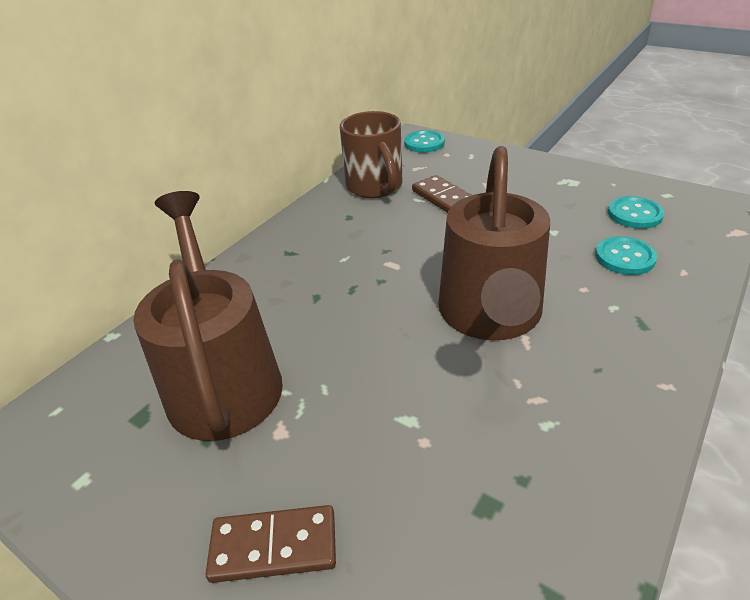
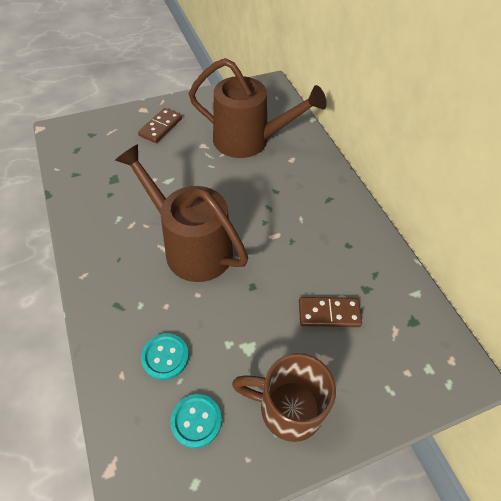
camera: 120 degrees right, 15 degrees up
(375, 187) = (381, 283): brown mug -> brown mug (287, 408)
(424, 143) = (445, 371): turquoise button -> none

